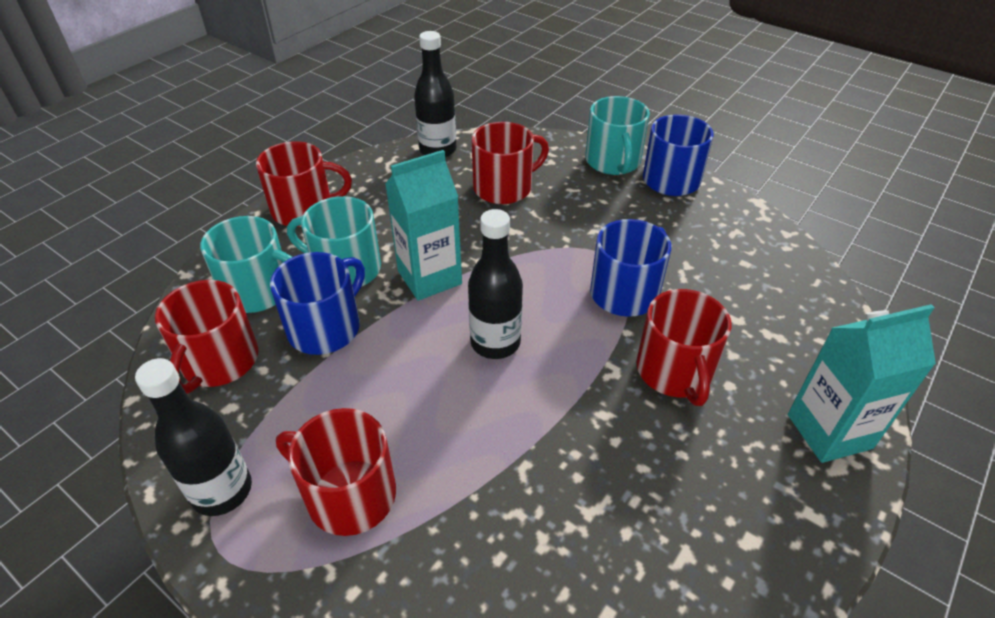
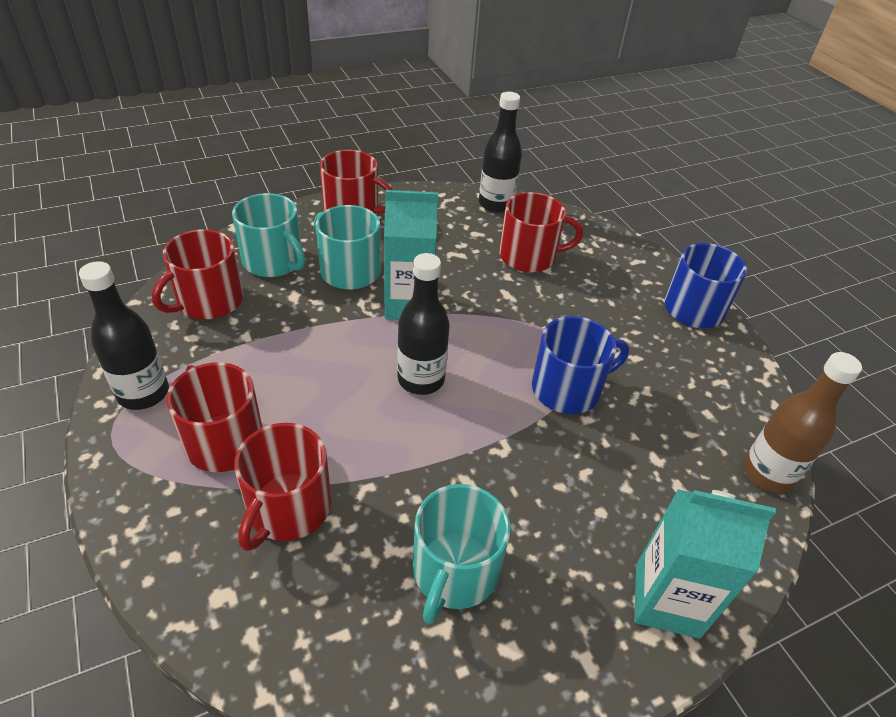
camera: 25 degrees right, 0 degrees up
(326, 328) = (300, 309): blue mug -> none
(613, 161) = (649, 271): turquoise mug -> turquoise mug (454, 571)
(674, 371) = (558, 475): red mug -> red mug (288, 508)
(821, 291) = (767, 473): none -> brown bottle

